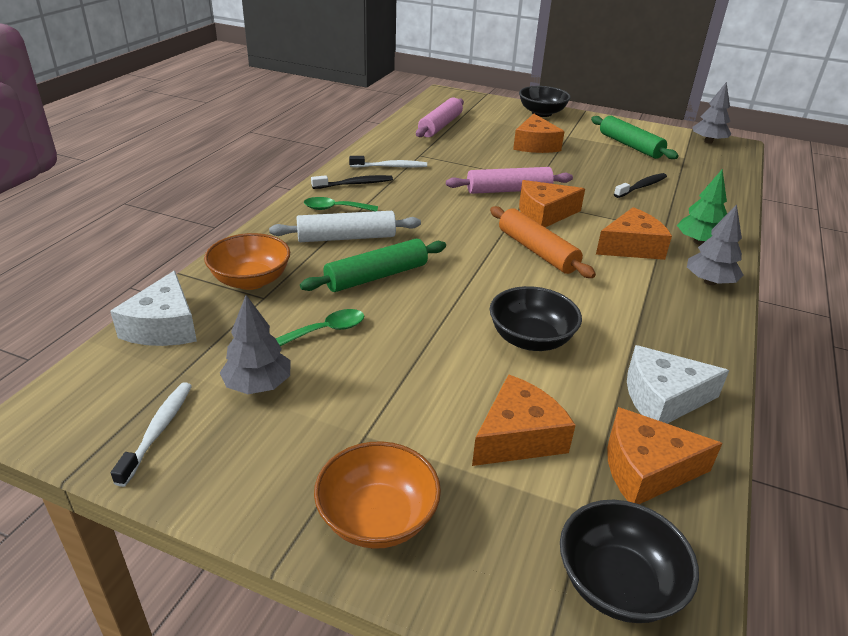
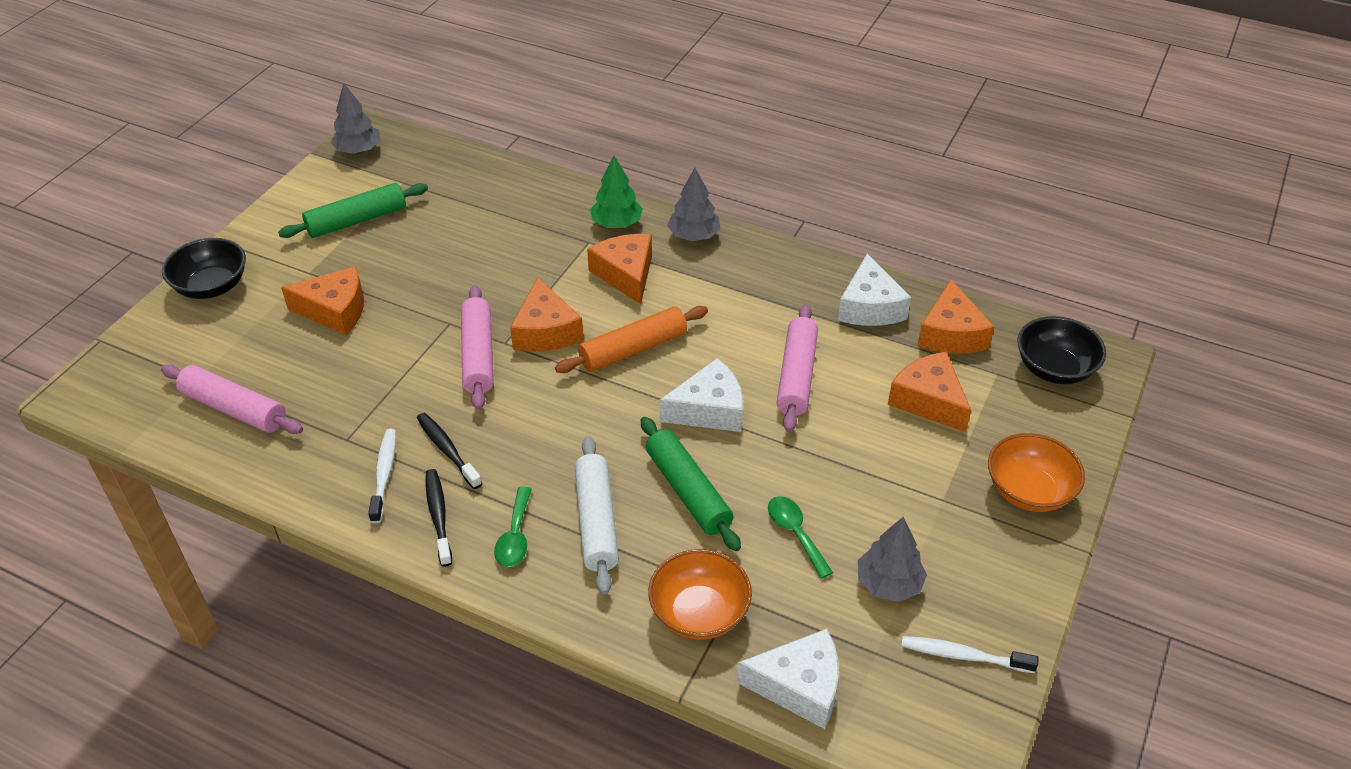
camera: 85 degrees left, 10 degrees up
(472, 288) = (709, 409): none -> white cheese
(531, 339) = (797, 376): black bowl -> pink rolling pin
(641, 186) = (481, 236): black toothbrush -> black toothbrush (447, 450)

